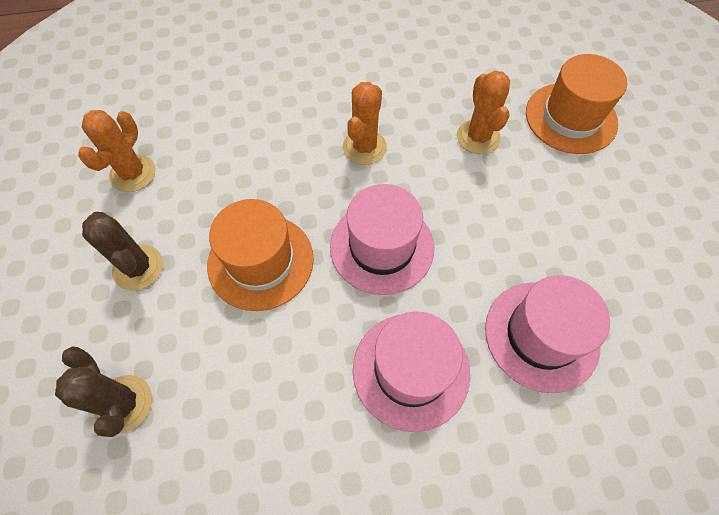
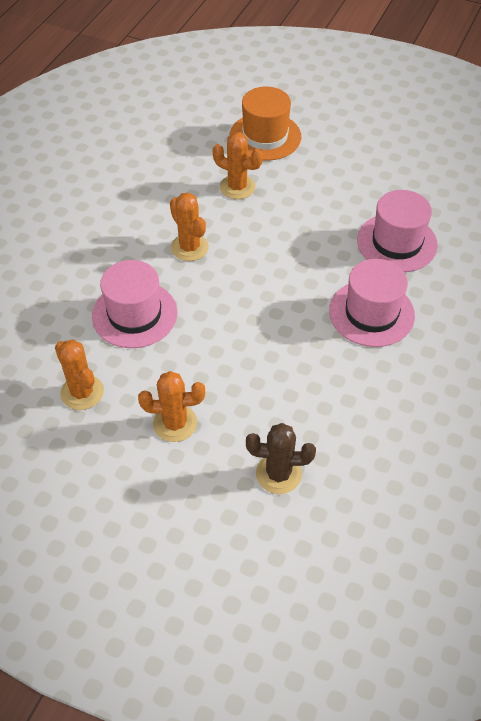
camera: 55 degrees left, 10 degrees down
(138, 268) = (175, 423): brown cactus -> orange cactus
(260, 261) = (232, 350): orange hat -> none
(382, 247) = (276, 281): pink hat -> pink hat (134, 314)

